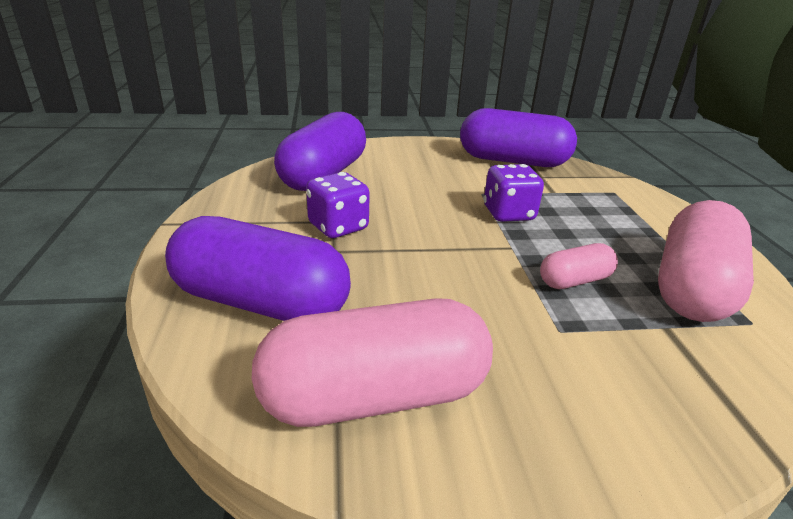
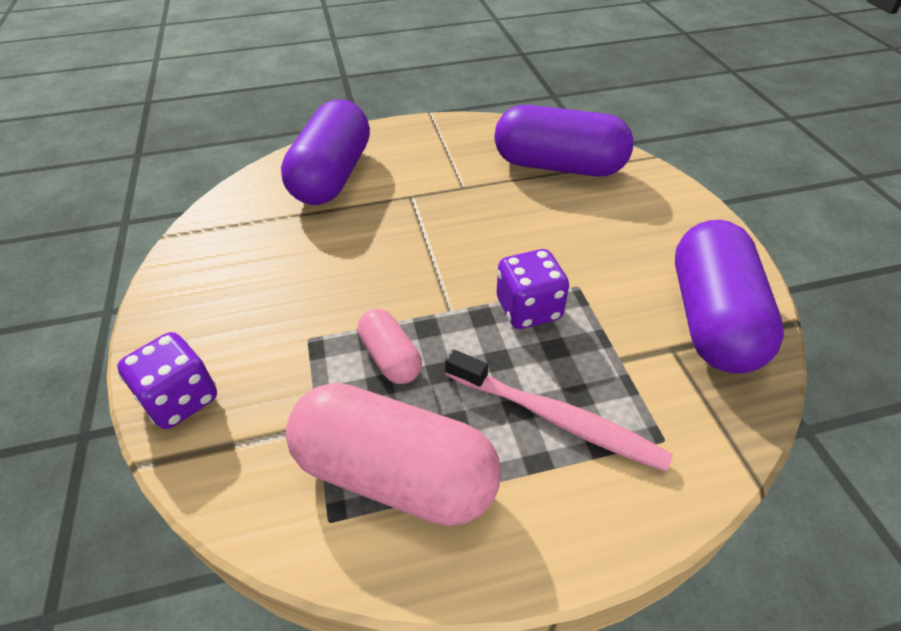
camera: 85 degrees right, 15 degrees up
(338, 227) = (451, 192): purple dice -> purple dice (181, 399)
(375, 396) = (237, 239): pink capsule -> none
(612, 219) = (557, 418): none -> pink toothbrush

